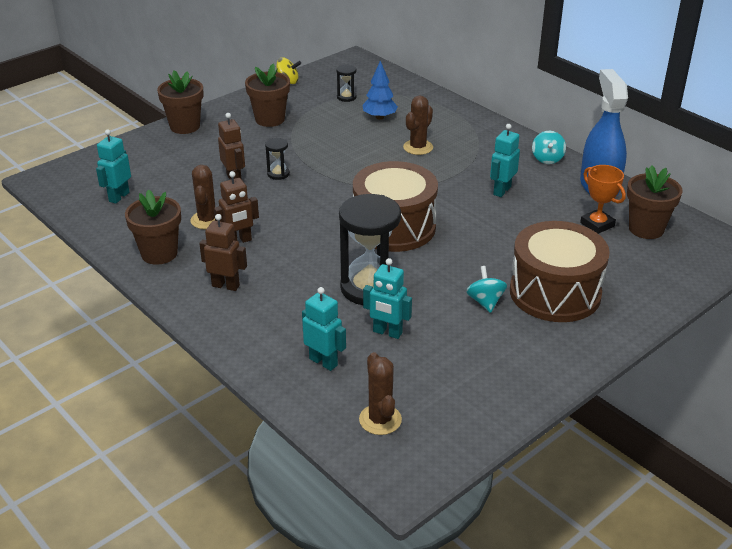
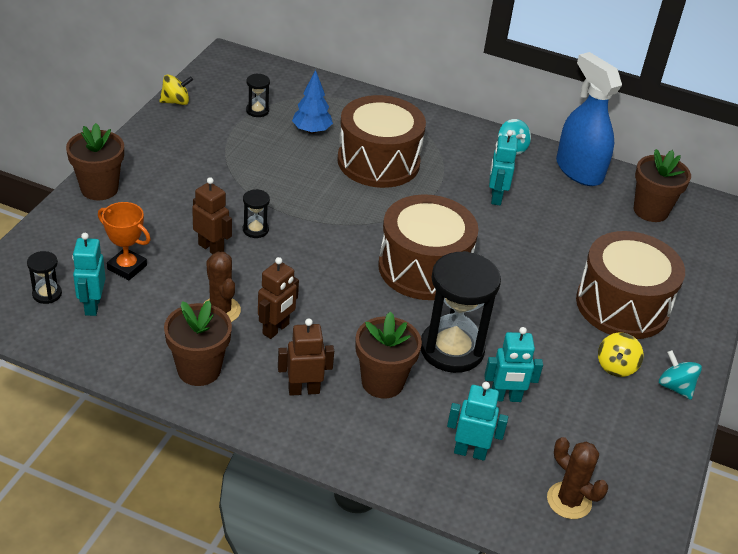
camera: 30 degrees left, 5 degrees up
(94, 183) = (47, 294): none -> black hourglass
(270, 119) = (193, 158): brown flower pot -> brown flower pot (382, 382)
(418, 147) = (378, 162): brown cactus -> brown drum
(485, 302) = (569, 334): turquoise spinning top -> turquoise spinning top (675, 387)
(509, 336) = (616, 366): none -> yellow spinning top
(597, 224) = (606, 216): orange trophy -> orange trophy (127, 267)

